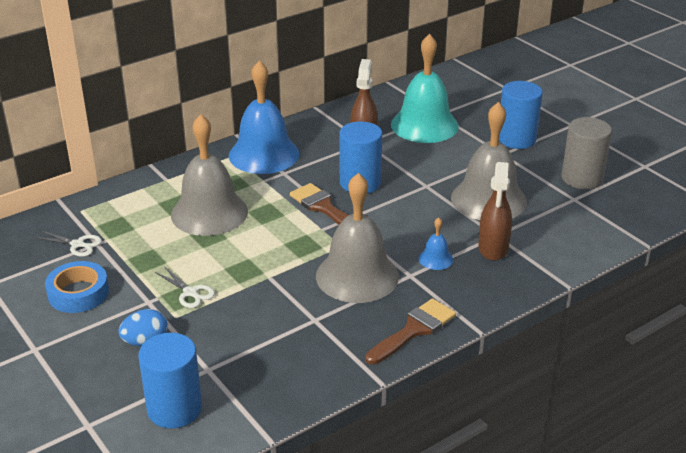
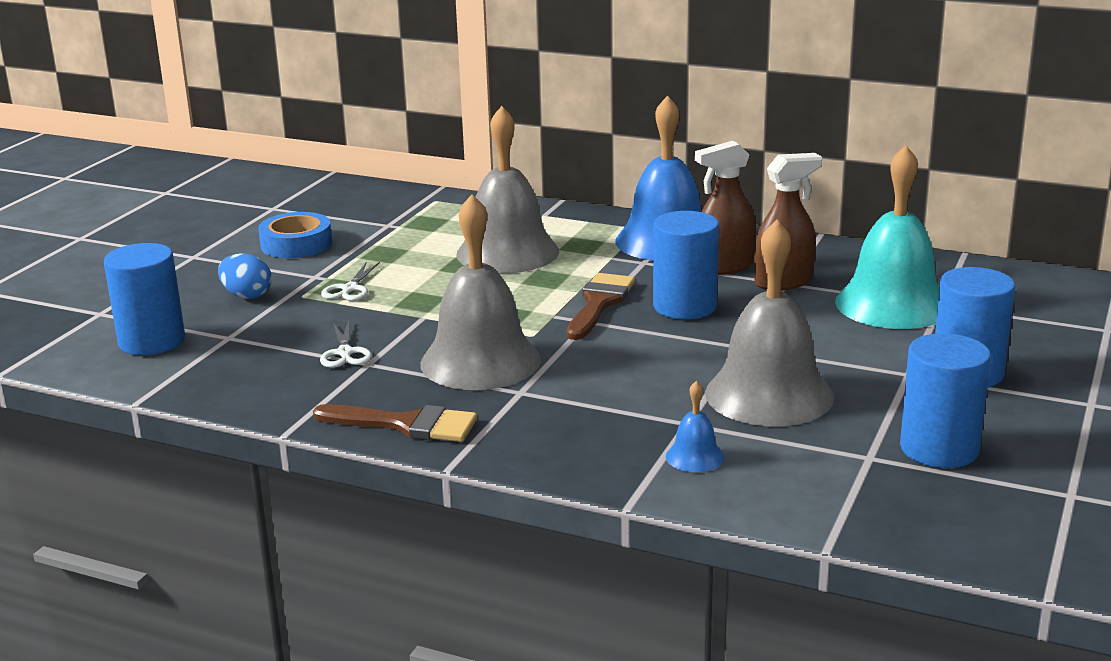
camera: 60 degrees right, 10 degrees down
(77, 244) = (375, 218): white scissors -> white scissors (345, 353)
(435, 259) = (575, 397): blue bell -> blue bell (695, 456)
(493, 248) = (650, 428): brown spray bottle -> brown spray bottle (724, 267)
(582, 178) = (939, 449): grey cylinder -> blue cylinder

